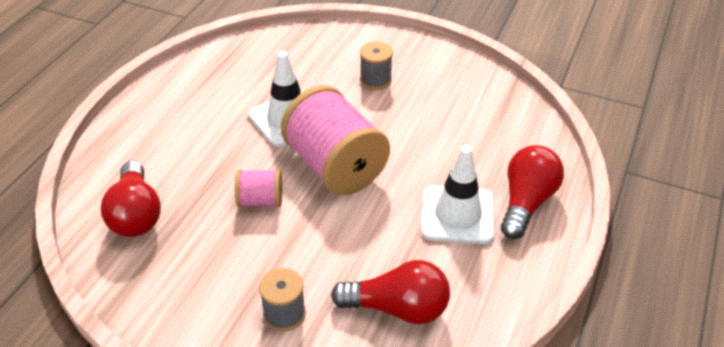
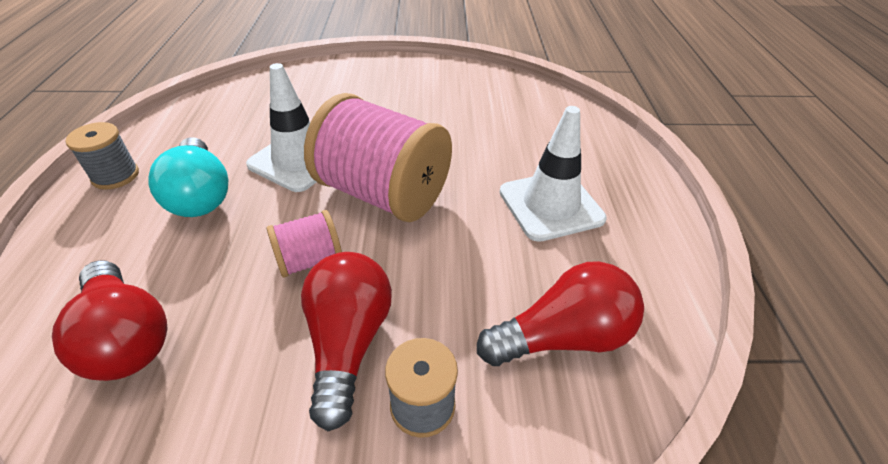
camera: 25 degrees left, 0 degrees up
(209, 129) = (200, 195): none -> turquoise light bulb
(375, 80) = (377, 101): grey spool -> grey spool (115, 176)
(526, 202) = (607, 173): red light bulb -> red light bulb (348, 343)

